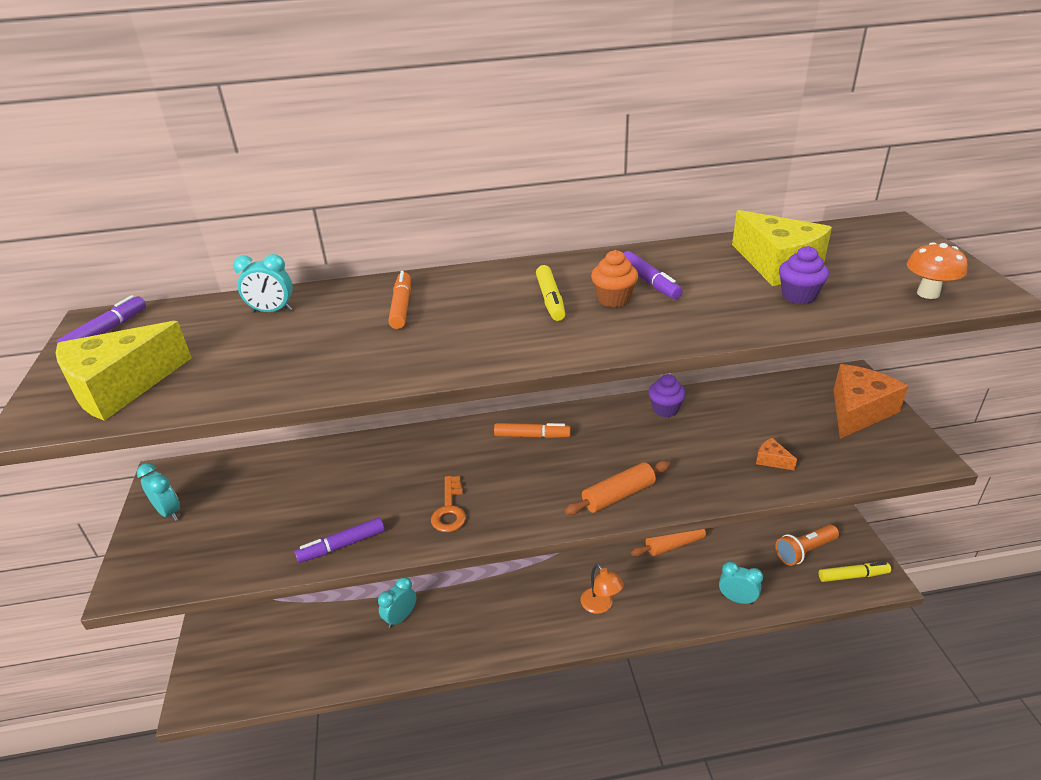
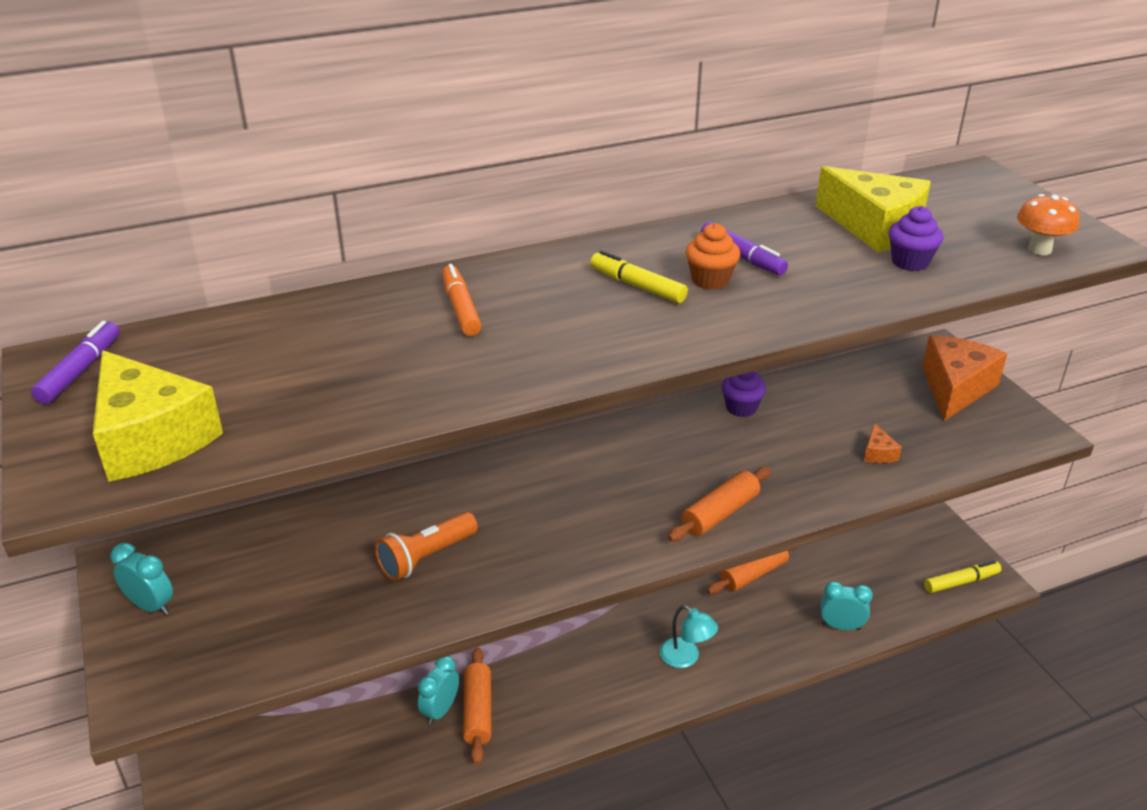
camera: 15 degrees left, 0 degrees up
(121, 387) = (151, 438): yellow cheese -> yellow cheese turned 75 degrees counterclockwise
(272, 311) = (295, 327): turquoise clock -> none
(342, 545) = (406, 614): purple marker -> none
(428, 623) = (478, 711): none -> orange rolling pin
(449, 509) = (524, 555): orange key -> none
(532, 436) = (593, 456): orange marker -> none
(550, 299) = (637, 286): yellow marker -> yellow marker turned 150 degrees clockwise
(601, 605) = (686, 658): orange lamp -> turquoise lamp
(772, 460) = (878, 453): orange cheese -> orange cheese turned 120 degrees counterclockwise
(804, 551) = (902, 562): orange flashlight -> orange flashlight (426, 557)

